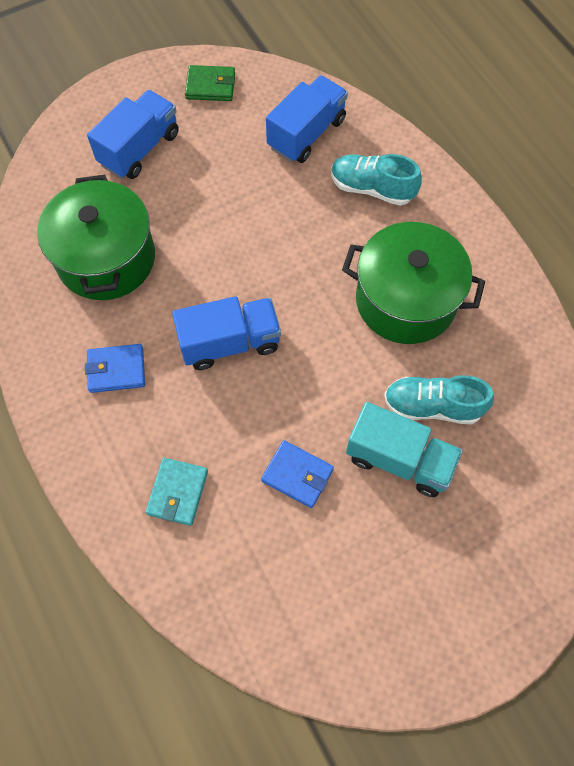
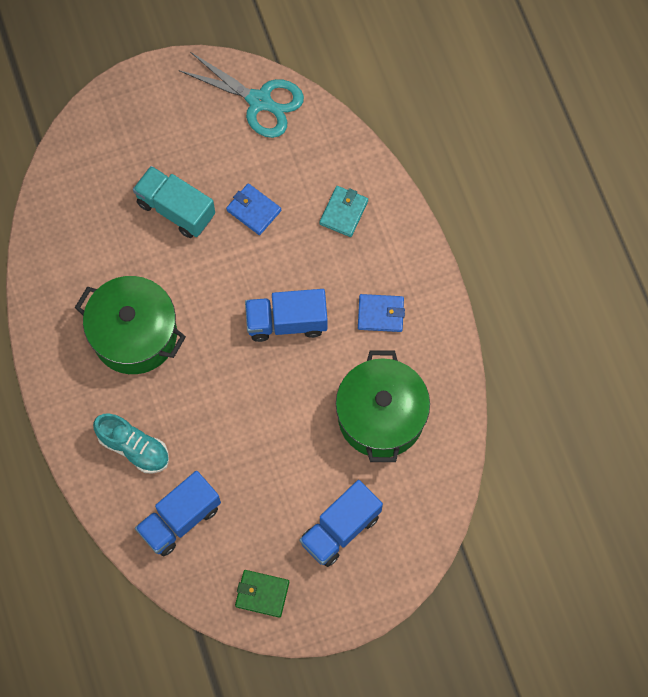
camera: 170 degrees left, 5 degrees up
(322, 643) = (259, 101): none -> turquoise scissors
(432, 406) = (139, 244): turquoise shoe -> none

